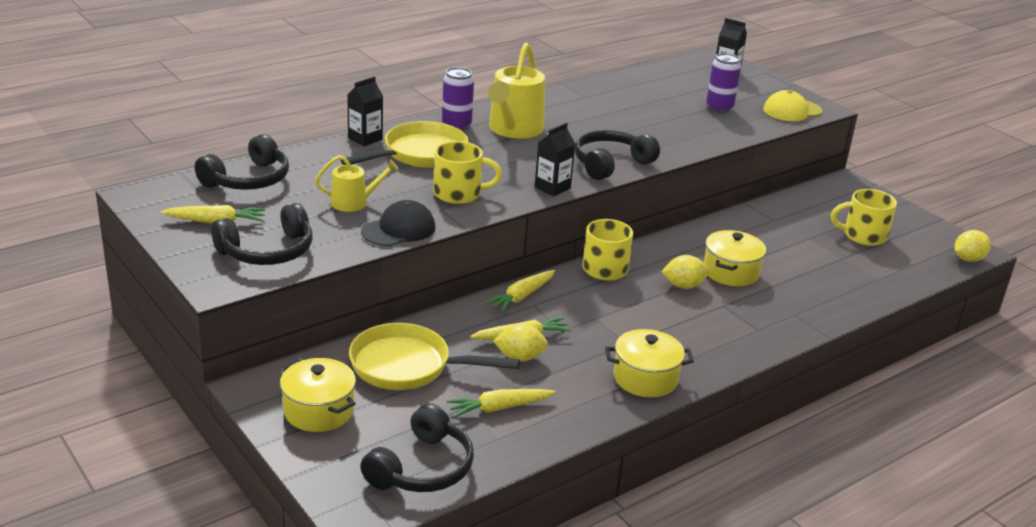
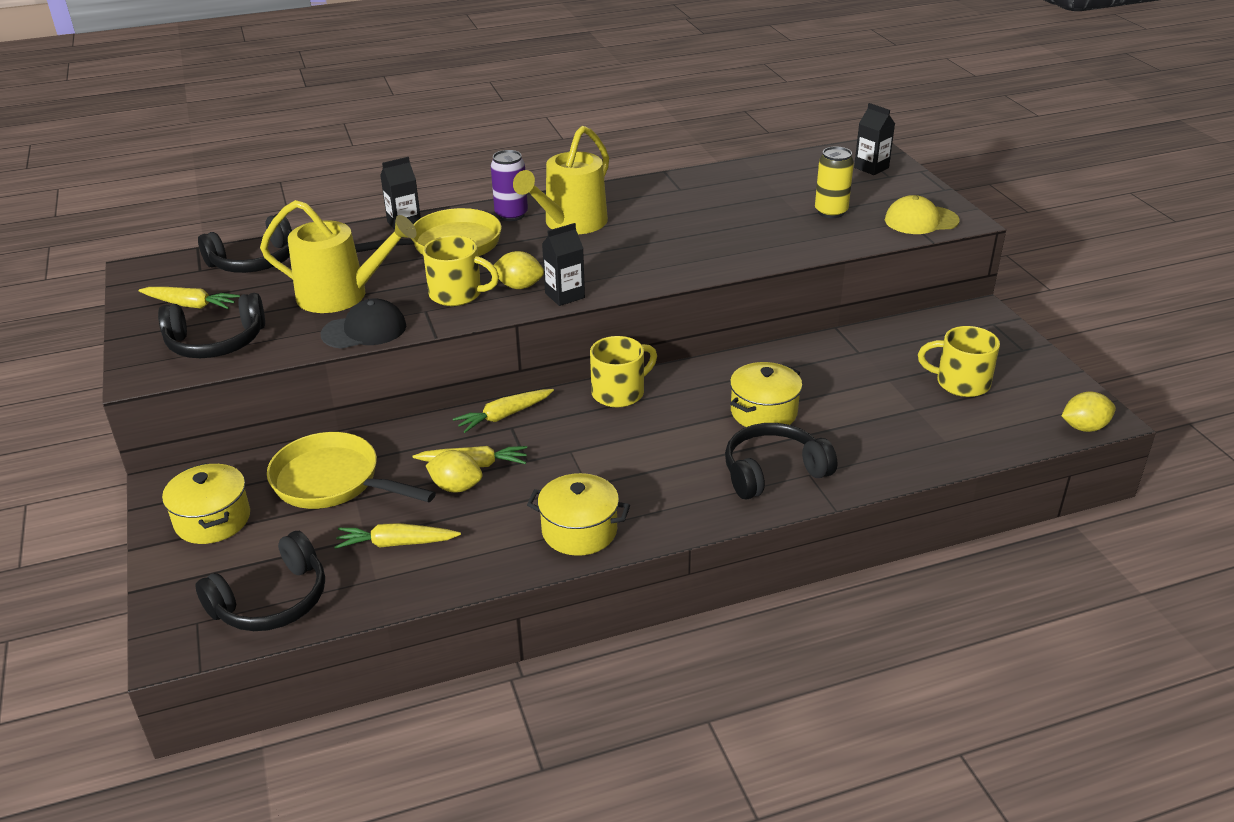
camera: 20 degrees right, 5 degrees up
(354, 202) = (341, 295): yellow watering can -> yellow watering can, size x1.79
(611, 164) = (651, 272): black headphones -> black headphones (773, 472)
(683, 286) = (696, 423): yellow lemon -> yellow lemon (519, 286)
(719, 108) = (831, 212): purple can -> yellow can

